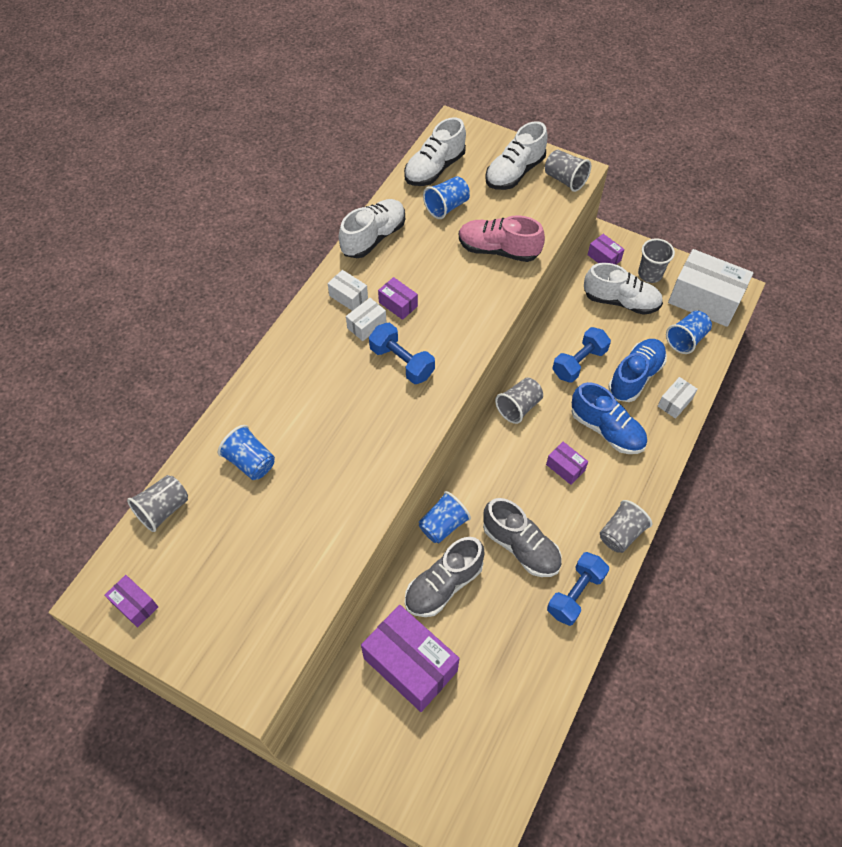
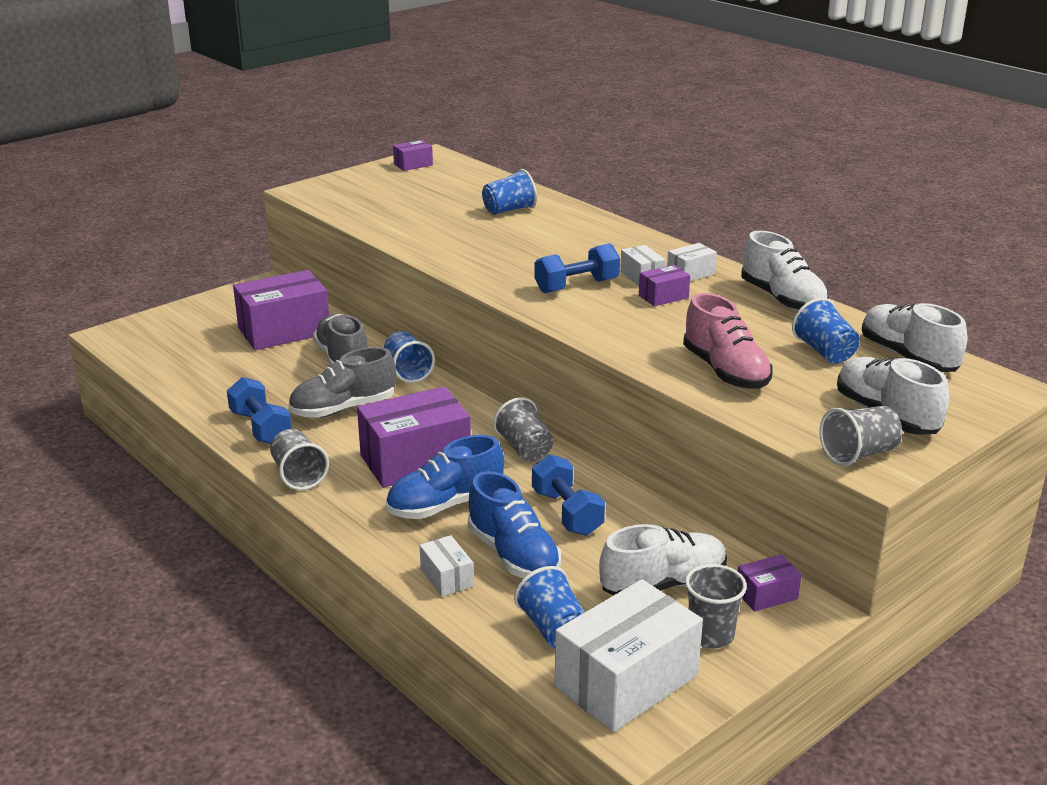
camera: 110 degrees right, 30 degrees down
(163, 509) = (489, 178): grey cup -> none
(498, 250) = (725, 371): pink shoe -> pink shoe turned 120 degrees clockwise
(565, 467) = (415, 460): purple box -> purple box, size x2.15
(621, 301) = (663, 584): white shoe -> white shoe turned 150 degrees counterclockwise

